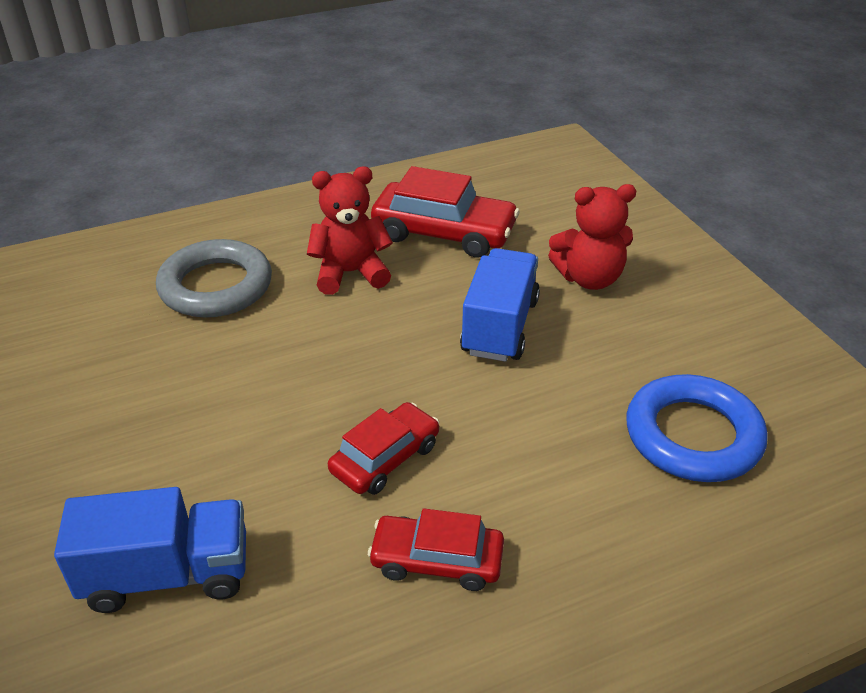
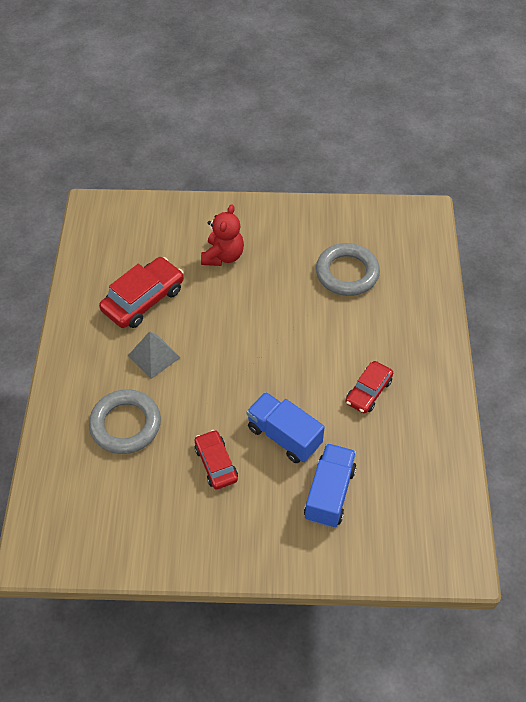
camera: 65 degrees left, 15 degrees up
(350, 273) = (154, 356): red teddy bear -> grey pyramid
(385, 458) = (302, 389): red car -> red car (216, 463)
(499, 326) = (238, 309): blue truck -> blue truck (284, 436)
(693, 435) = (347, 273): blue ring -> grey ring

